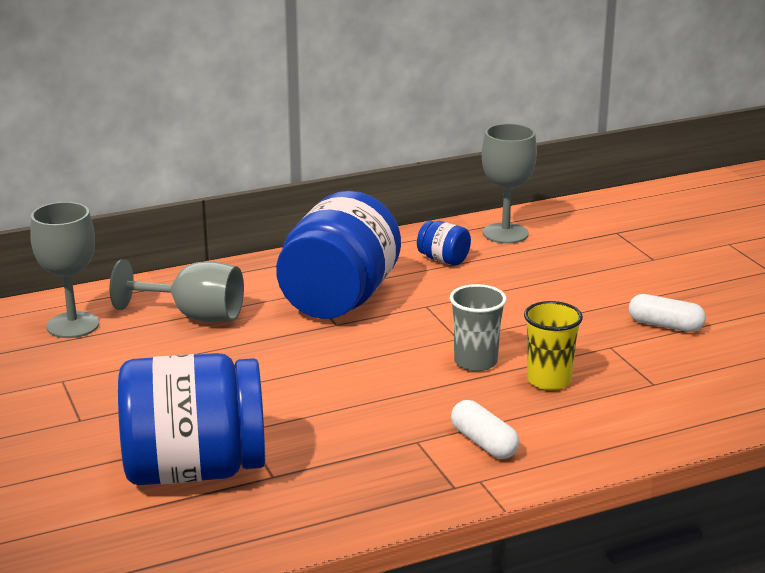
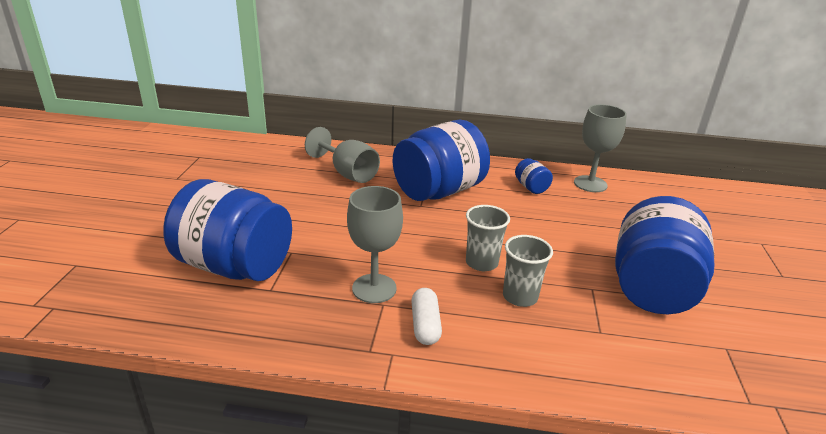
camera: 30 degrees right, 5 degrees up
(73, 325) = (282, 158): grey goblet -> grey goblet (374, 288)
(549, 380) = (520, 296): yellow cup -> grey cup
(665, 325) = (652, 288): white capsule -> blue jar

